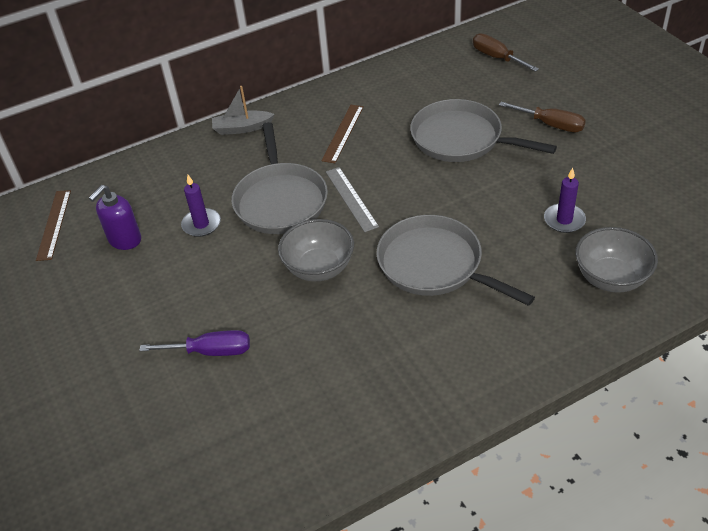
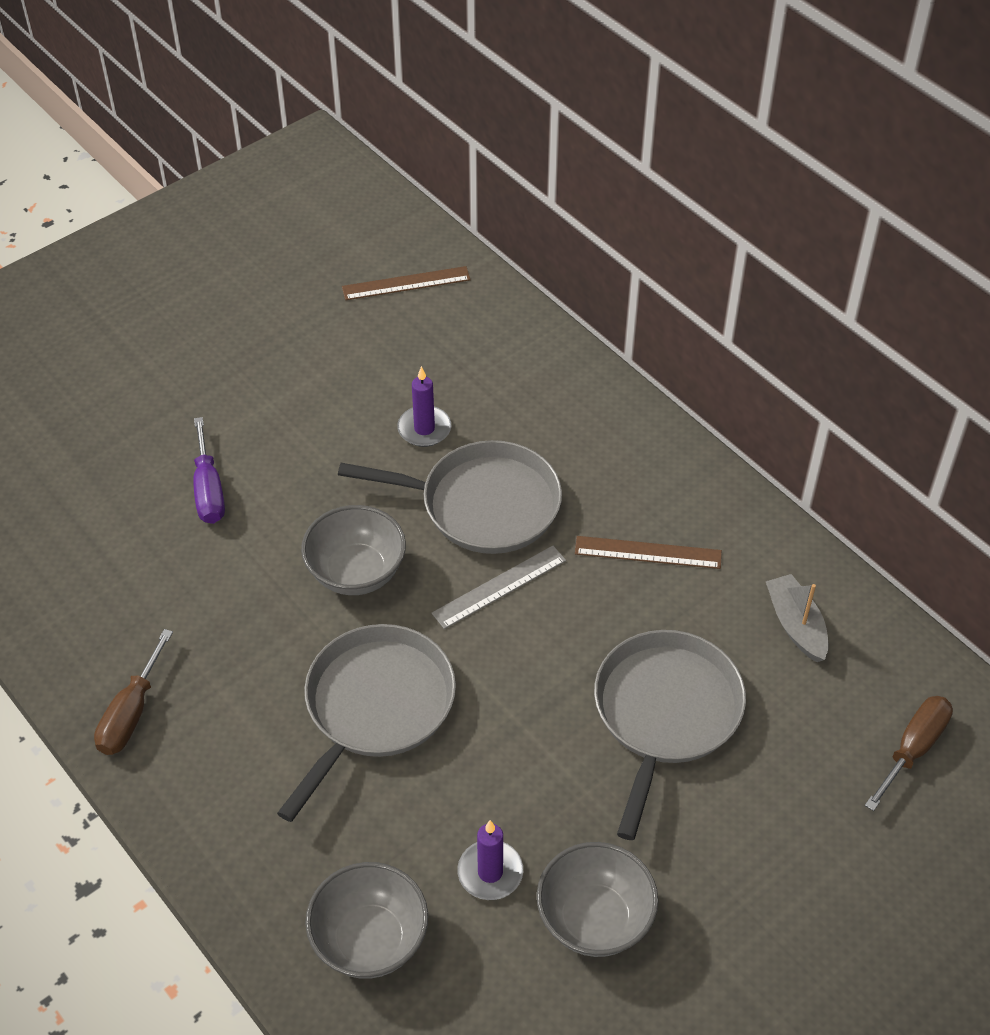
camera: 75 degrees right, 5 degrees up
(124, 240) = (386, 359): purple soap dispenser -> none
(242, 128) = (634, 427): grey boat -> grey boat (796, 625)
(280, 200) = (483, 504): grey pan -> grey pan turned 150 degrees counterclockwise
(551, 125) = (730, 845): brown screwdriver -> brown screwdriver (131, 713)
(596, 180) = (594, 919): none -> grey bowl

